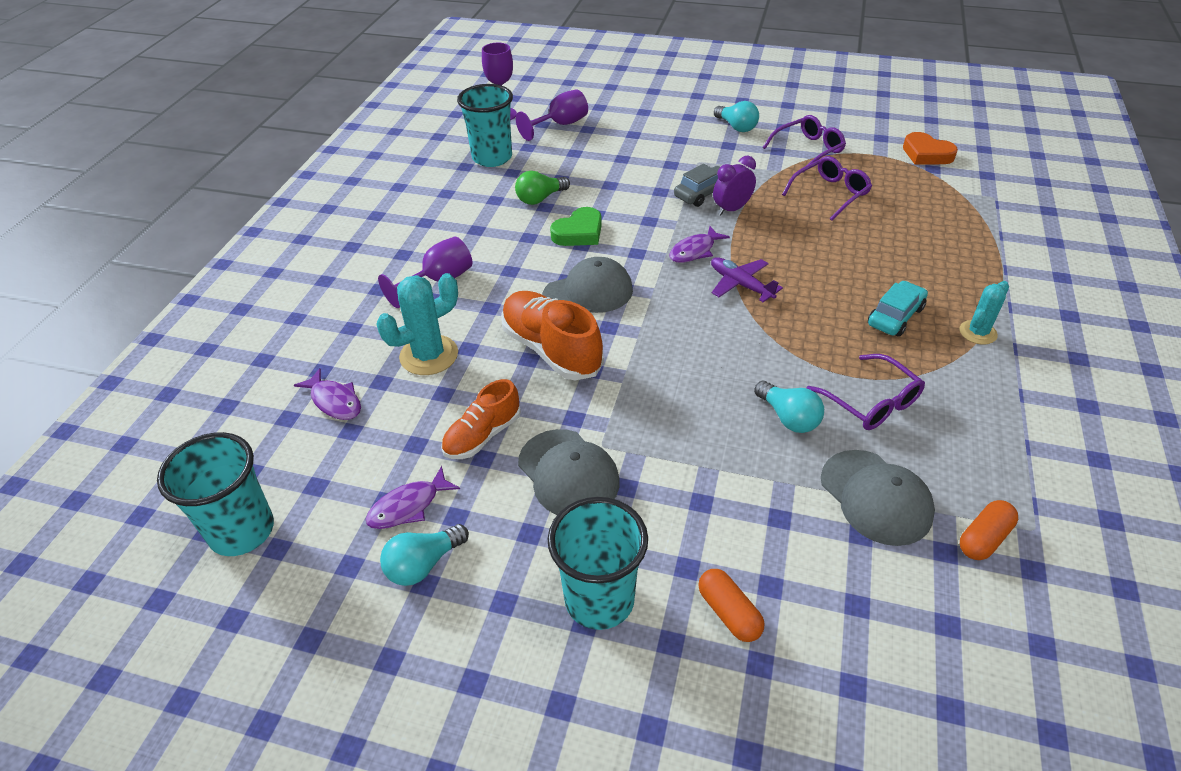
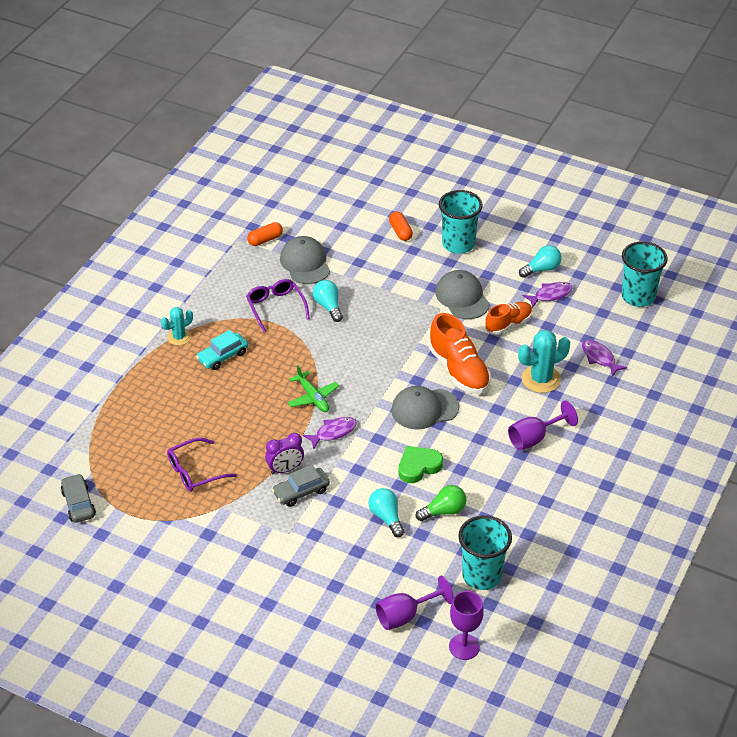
camera: 170 degrees left, 0 degrees up
(736, 127) = (228, 577): turquoise light bulb -> turquoise light bulb (386, 517)
(740, 284) = (313, 397): purple plane -> green plane
(808, 150) = (179, 529): purple glasses -> none
(926, 154) = (78, 504): orange heart -> grey car

